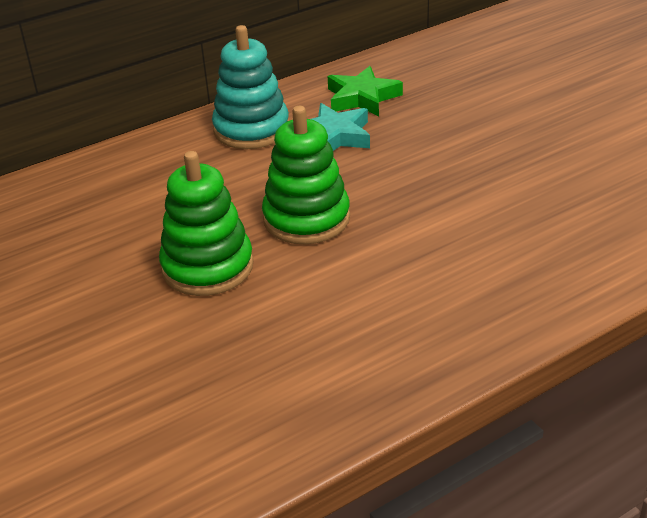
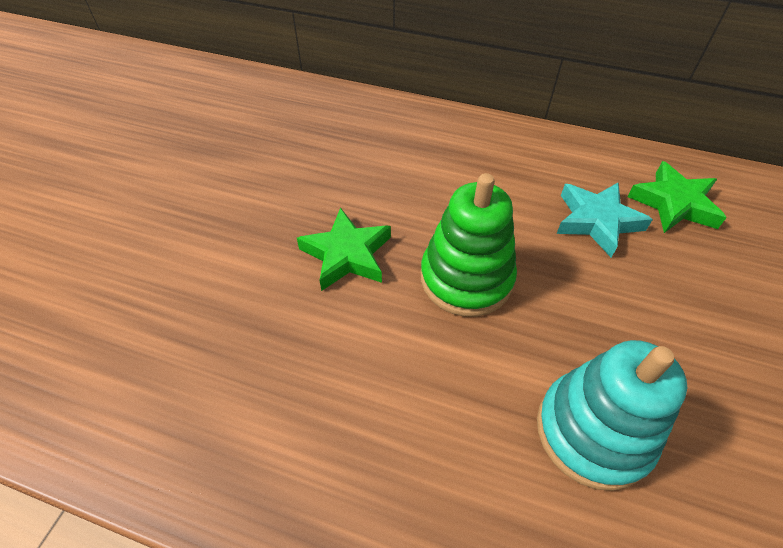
camera: 50 degrees right, 15 degrees up
(207, 267) = (347, 254): green stacking toy -> green star
(251, 129) = (542, 164): turquoise stacking toy -> turquoise stacking toy (593, 431)

